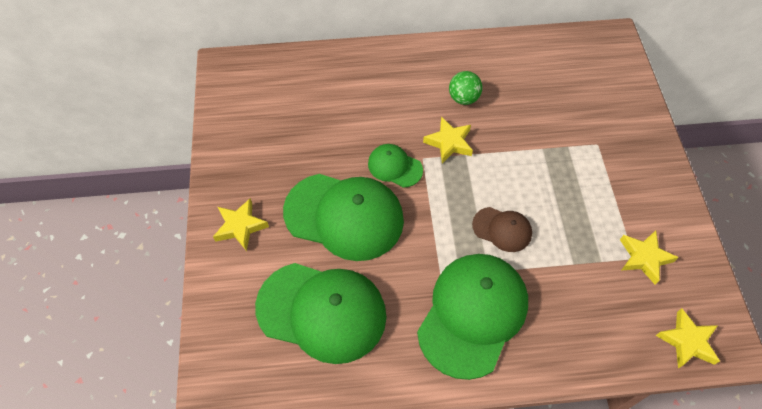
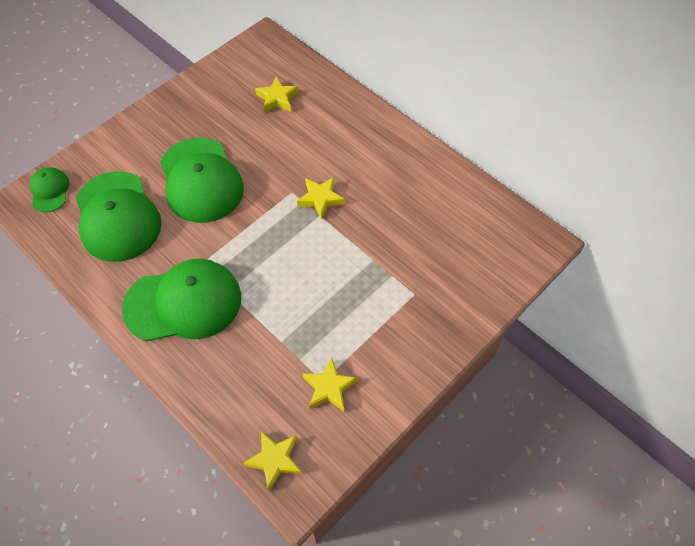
camera: 50 degrees right, 0 degrees up
(240, 226) = (145, 133): yellow star -> yellow star (277, 98)
(394, 167) = (268, 181): green cap -> green cap (50, 191)
(463, 98) = (371, 182): green ball -> none
(502, 229) = (272, 278): brown cap -> none

